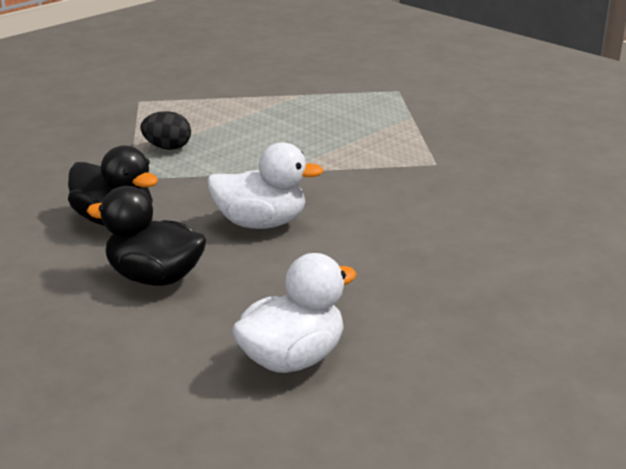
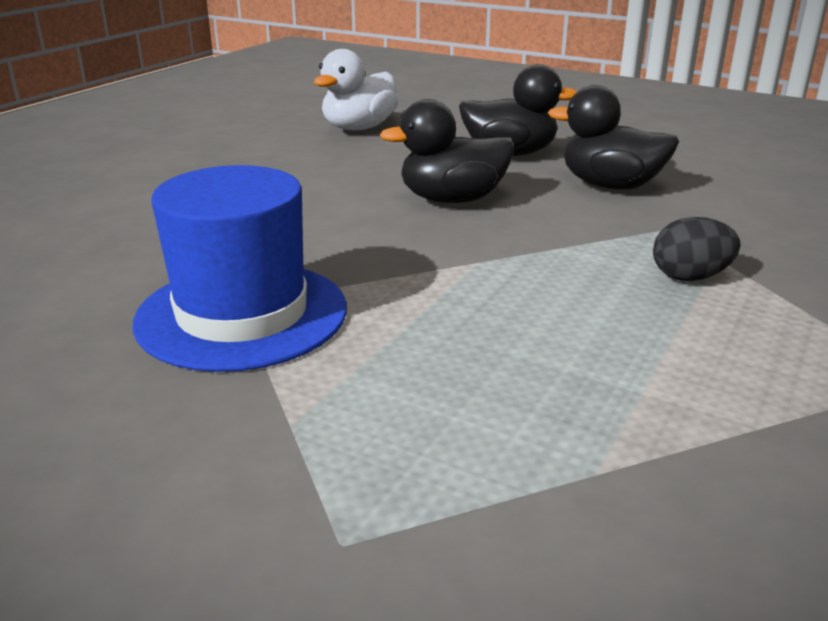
camera: 165 degrees right, 0 degrees up
(261, 223) = (452, 200): white duck -> black duck
(434, 158) = (242, 314): none -> blue hat

